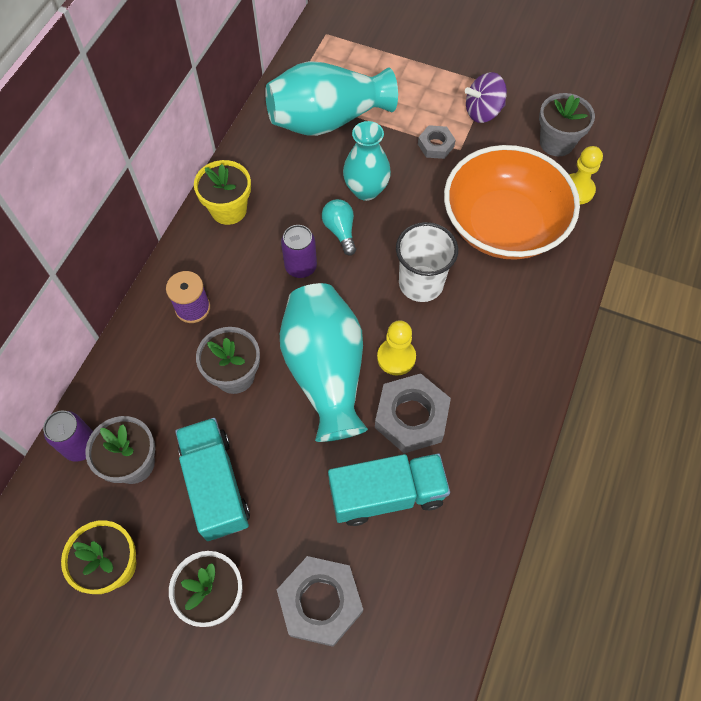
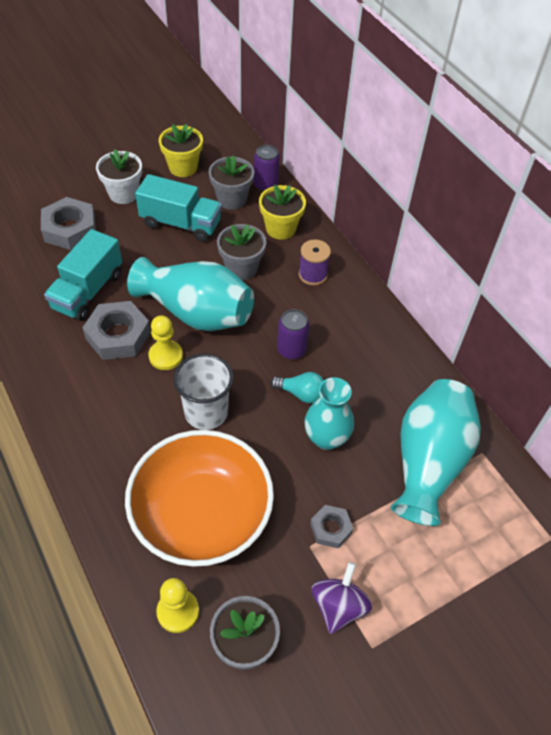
camera: 125 degrees right, 10 degrees down
(228, 209) = (382, 338): yellow flower pot -> yellow flower pot (281, 228)

